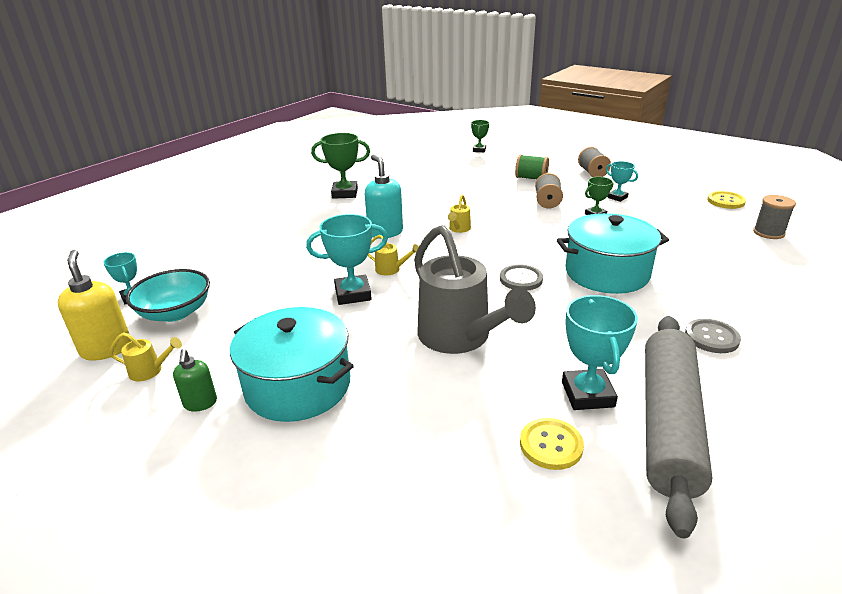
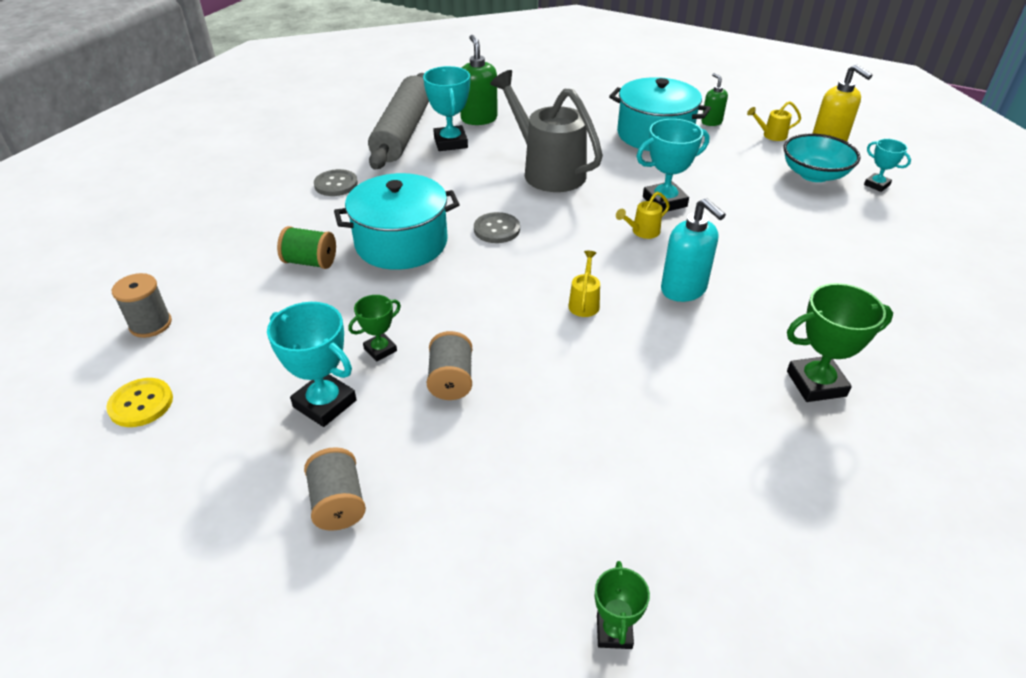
camera: 170 degrees right, 10 degrees up
(391, 270) = (642, 232): yellow watering can -> yellow watering can turned 45 degrees counterclockwise
(531, 178) = (475, 467): green spool -> green spool (310, 262)
(551, 445) = (479, 119): yellow button -> green soap dispenser
(617, 197) = (325, 403): turquoise trophy -> turquoise trophy, size x1.72

